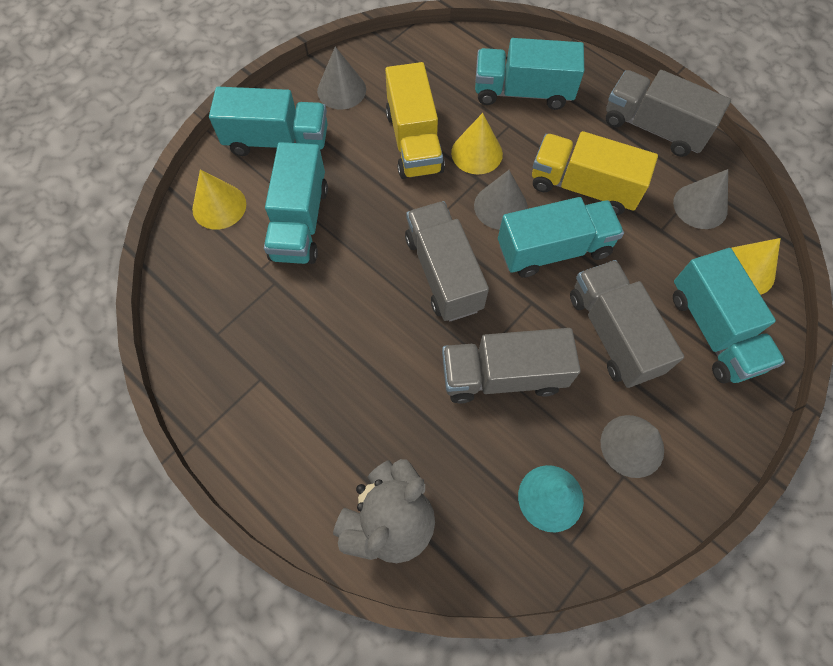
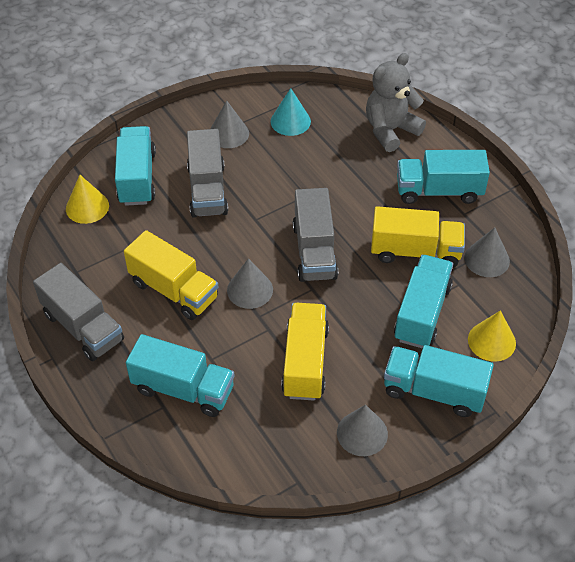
camera: 165 degrees left, 15 degrees down
(318, 302) = (415, 251): none -> yellow truck
(477, 153) = (251, 339): yellow cone -> none
(502, 375) = (295, 182): grey truck -> none
(553, 250) = (222, 249): turquoise truck -> turquoise truck (439, 191)
(700, 206) = (88, 256): grey cone -> grey cone (487, 259)

